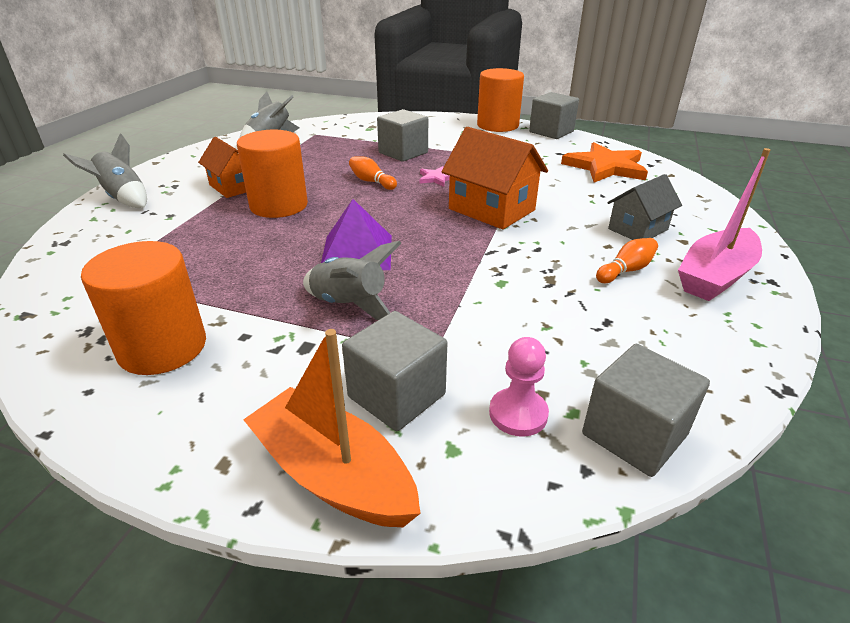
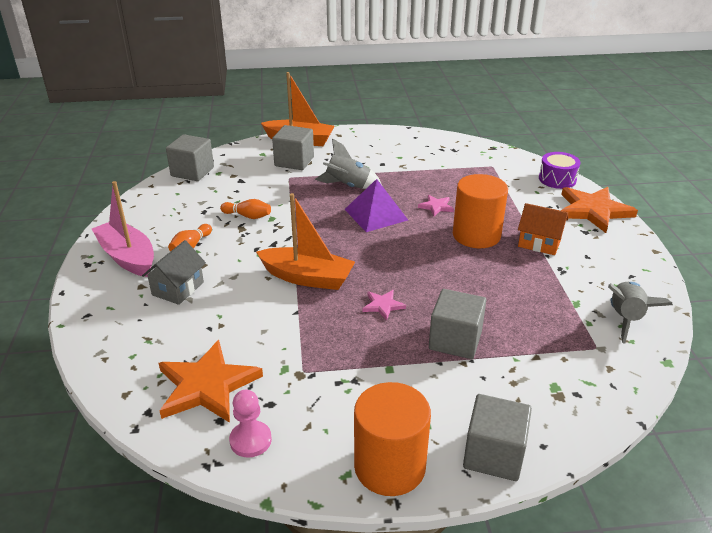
camera: 155 degrees right, 0 degrees up
(71, 238) = (557, 179): none -> purple drum
(123, 198) = (593, 211): grey rocket -> orange star
(162, 347) = (410, 152): orange cylinder -> none
(272, 243) = (436, 207): none -> pink star
(371, 182) = (437, 282): orange bowling pin -> orange bowling pin (248, 216)
(491, 209) = (307, 277): orange house -> orange boat
(518, 414) = (241, 167): pink pawn -> pink pawn (250, 440)
(551, 132) = (297, 472): grey cube -> grey cube (493, 454)
(715, 276) = (128, 257): pink boat -> pink boat turned 60 degrees counterclockwise

